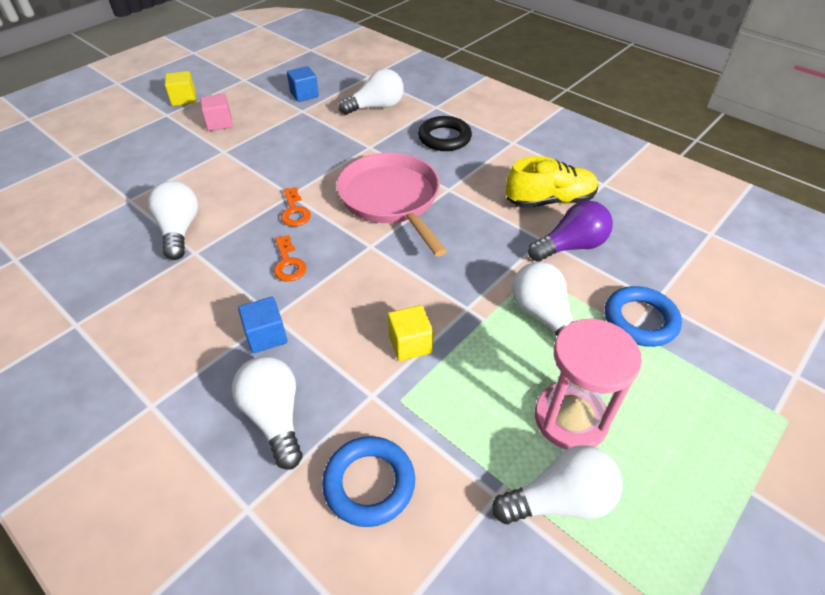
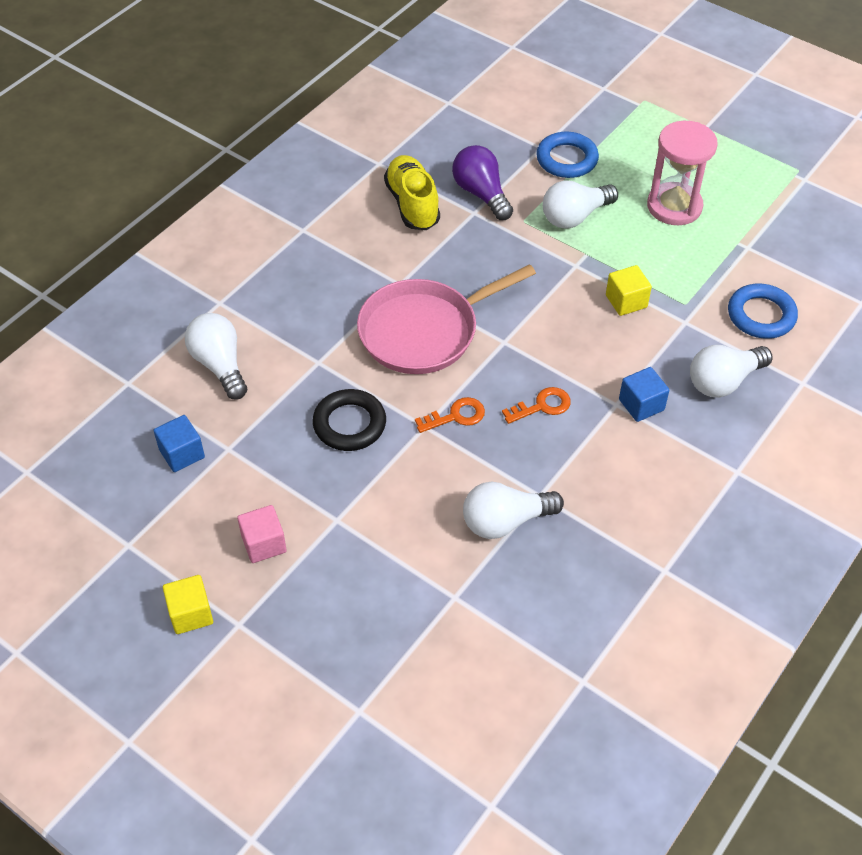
camera: 95 degrees left, 5 degrees up
(444, 138) = (296, 291): black ring -> black ring (349, 424)
(560, 500) = (740, 216): white light bulb -> none

